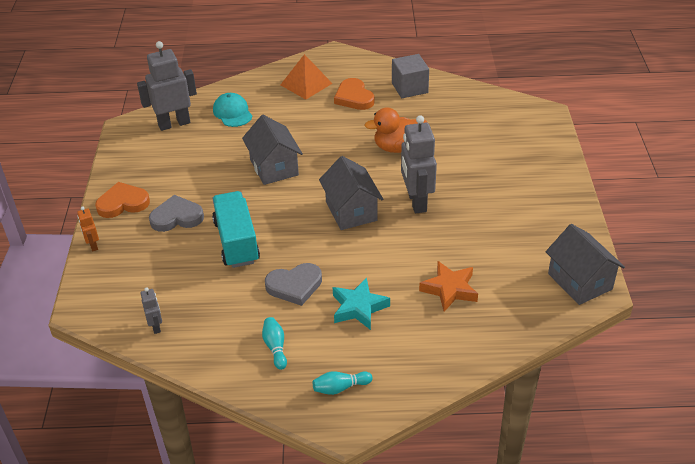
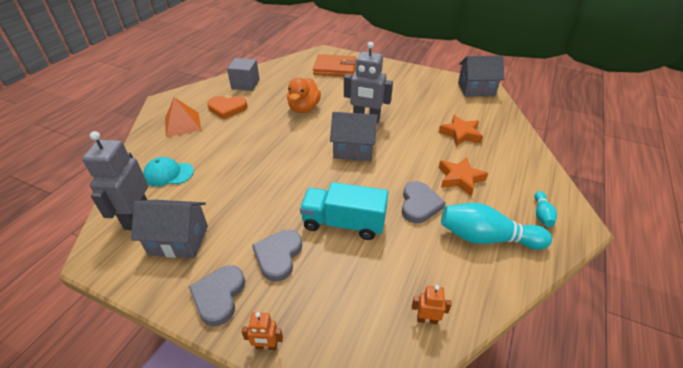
camera: 65 degrees left, 0 degrees up
(123, 203) = (219, 296): orange heart -> grey heart
(156, 326) = (427, 319): grey robot -> orange robot
(274, 167) = (267, 172): grey house -> grey house (178, 240)
(275, 347) = (486, 238): turquoise bowling pin -> turquoise bowling pin, size x2.02
(359, 307) = (460, 178): turquoise star -> orange star
(509, 138) = (335, 68): none -> orange wallet

